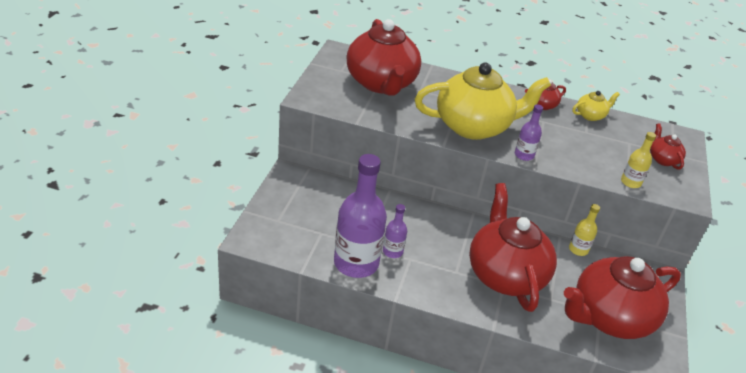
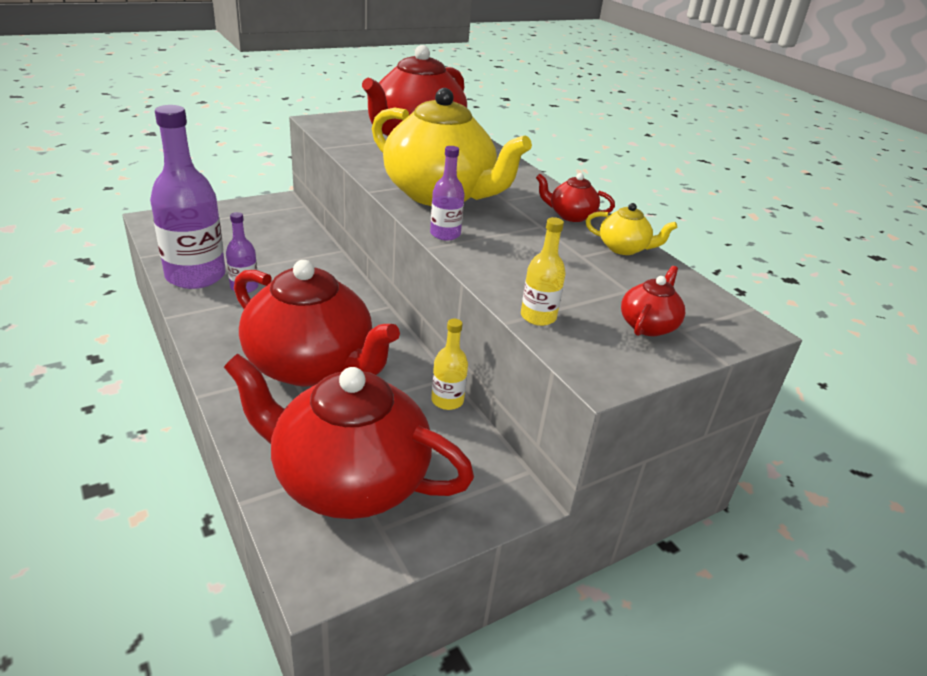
camera: 45 degrees right, 5 degrees down
(505, 274) = (312, 366): red teapot -> red teapot turned 90 degrees clockwise

